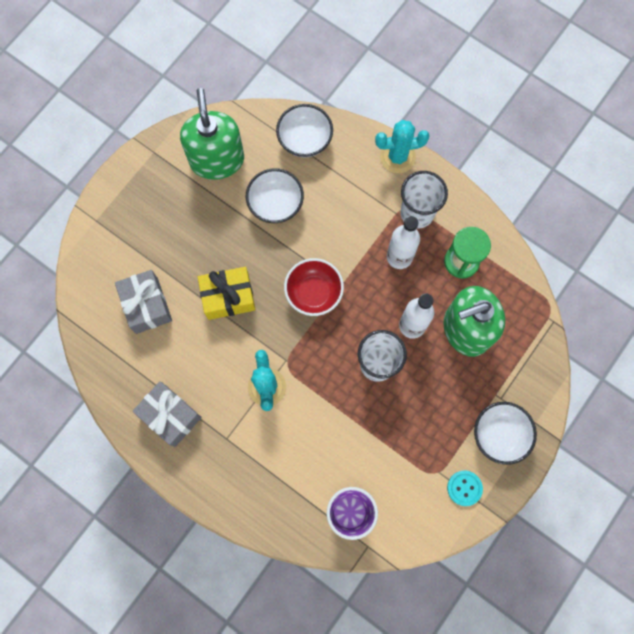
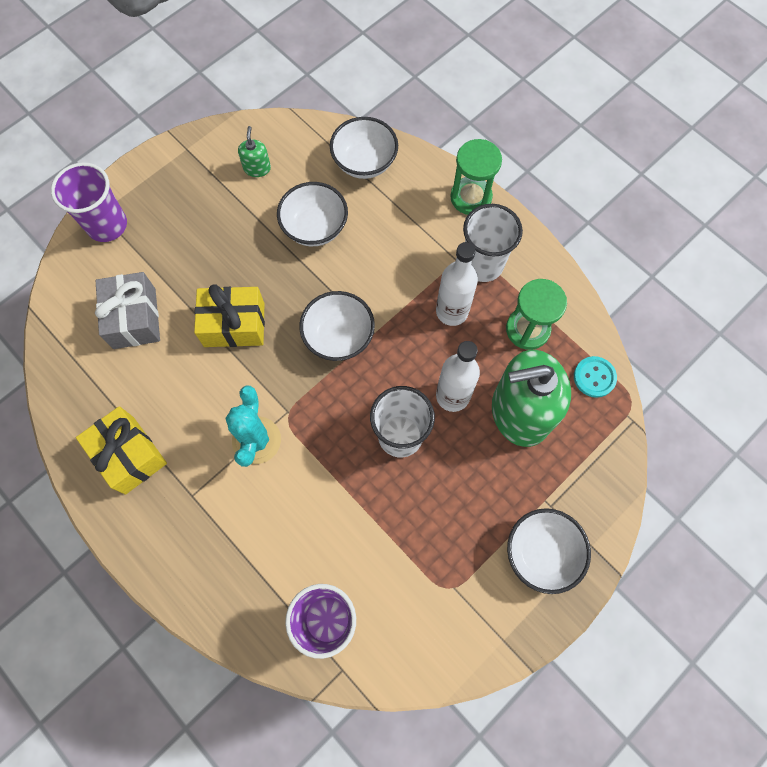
camera: 10 degrees right, 5 degrees down
(104, 230) = (107, 225): none -> purple cup
(170, 416) = (129, 455): grey gift -> yellow gift
(217, 160) = (257, 168): green soap dispenser -> green soap dispenser, size x0.42
(314, 293) = (338, 336): red bowl -> white bowl
(397, 157) = (471, 197): turquoise cactus -> green hourglass
(464, 488) = (484, 615): turquoise button -> turquoise button (594, 377)

